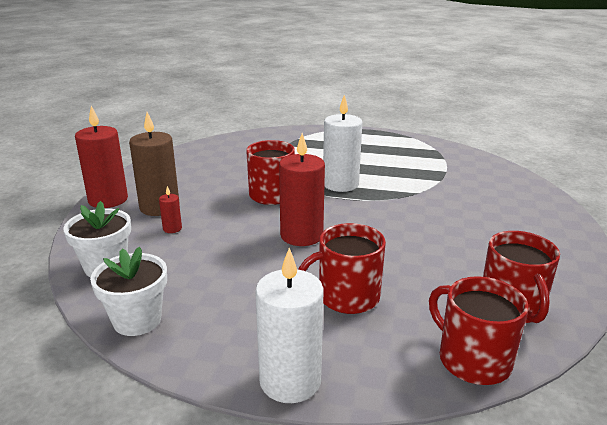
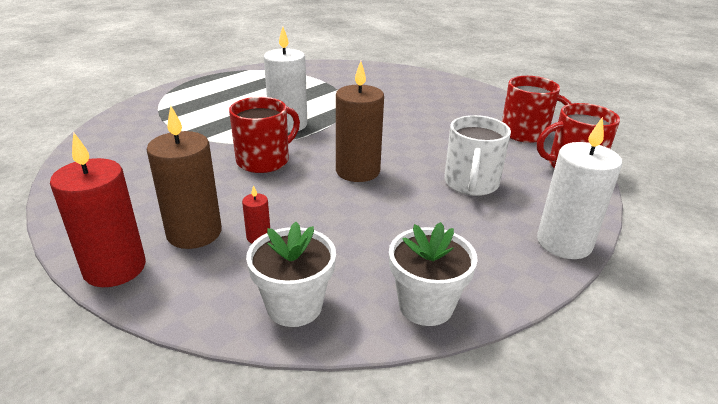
camera: 60 degrees left, 5 degrees up
(301, 235) = (357, 171): red candle -> brown candle
(346, 297) = (471, 183): red mug -> white mug

